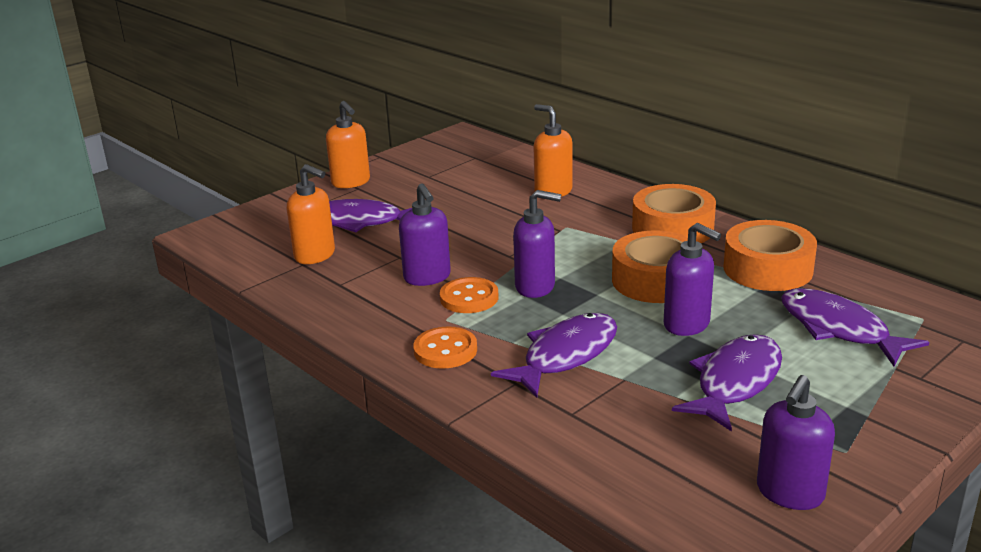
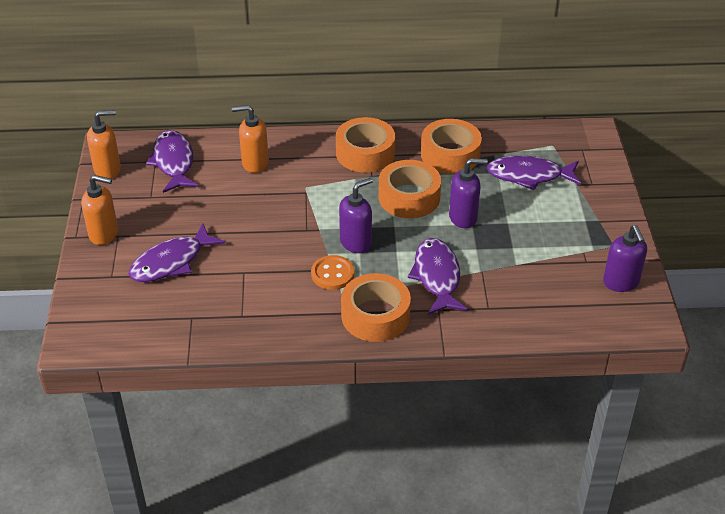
camera: 50 degrees left, 15 degrees up
(315, 255) = (188, 306): orange soap dispenser -> orange soap dispenser (108, 169)
(427, 277) = (286, 276): purple soap dispenser -> none
(445, 350) = (375, 316): orange button -> orange tape
(735, 382) = (529, 238): purple fish -> purple fish (173, 162)

